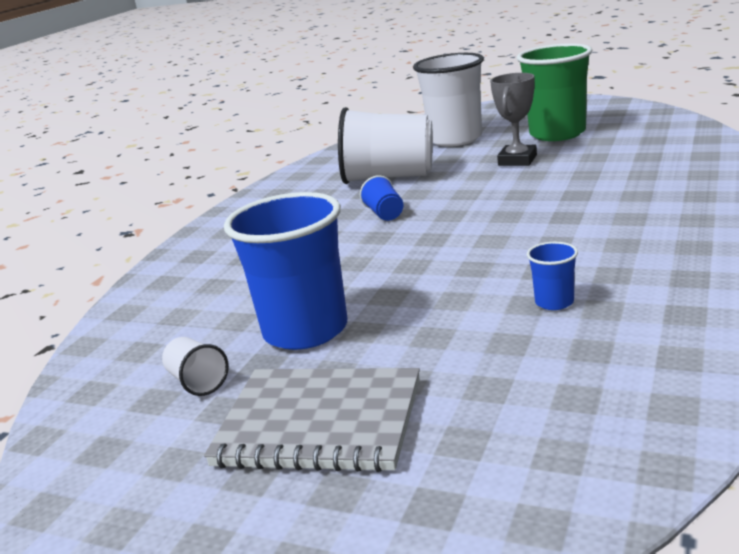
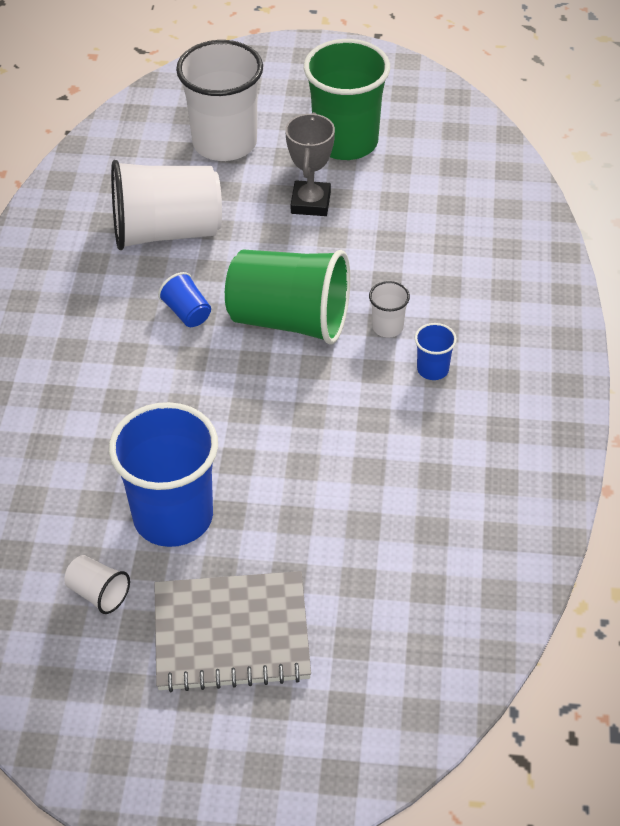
camera: 20 degrees left, 25 degrees up
(476, 216) = (289, 320): none -> green cup
(554, 302) = (392, 467): blue cup -> blue cup (432, 369)
(571, 218) = (387, 327): none -> white cup

